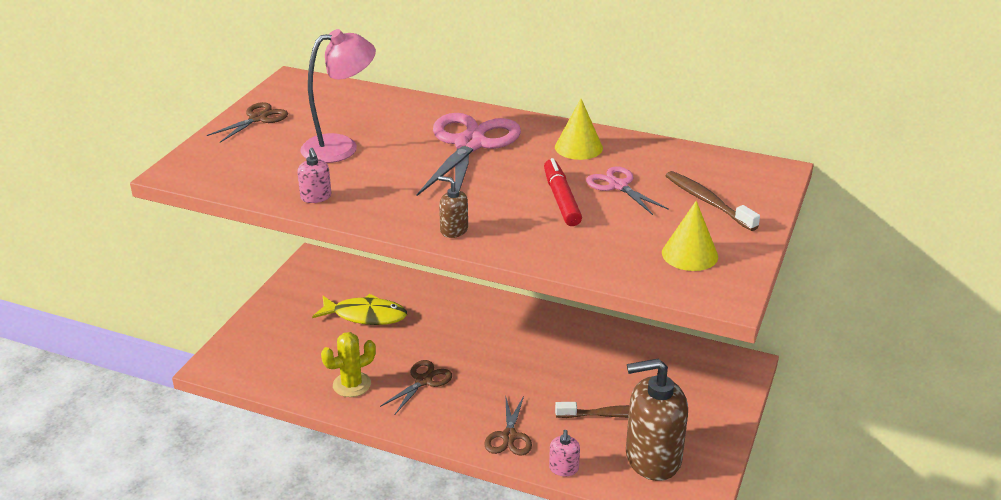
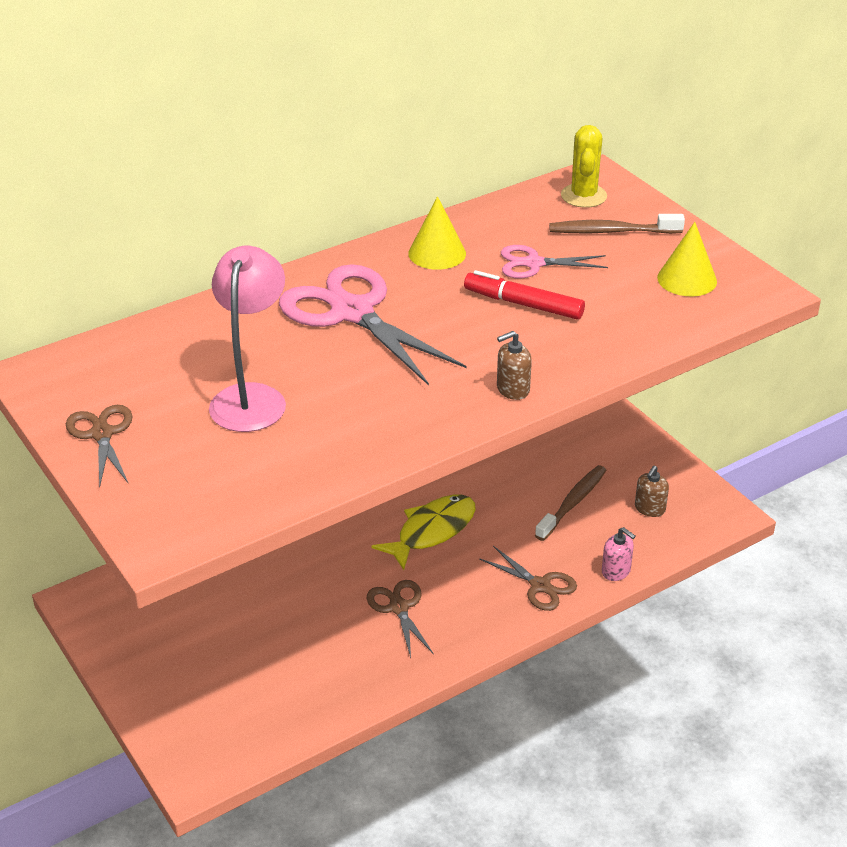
camera: 55 degrees left, 5 degrees up
(316, 197) = (346, 455): pink soap dispenser -> none
(352, 385) = (350, 666): yellow cactus -> yellow cactus (583, 196)
(365, 316) = (240, 603): yellow fish -> yellow fish (432, 531)
(652, 458) = (649, 509): brown soap dispenser -> brown soap dispenser, size x0.43

